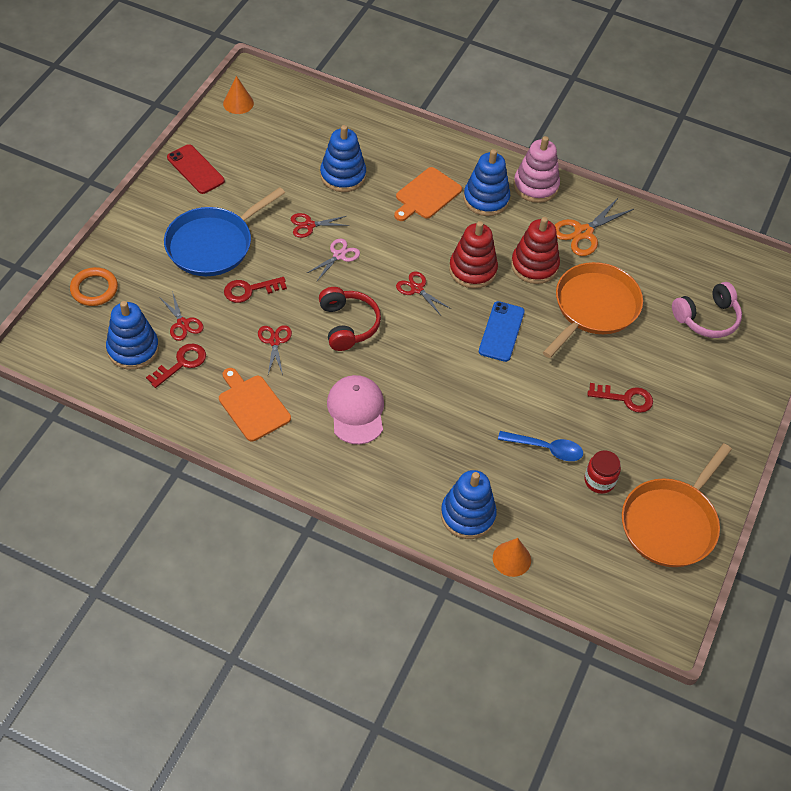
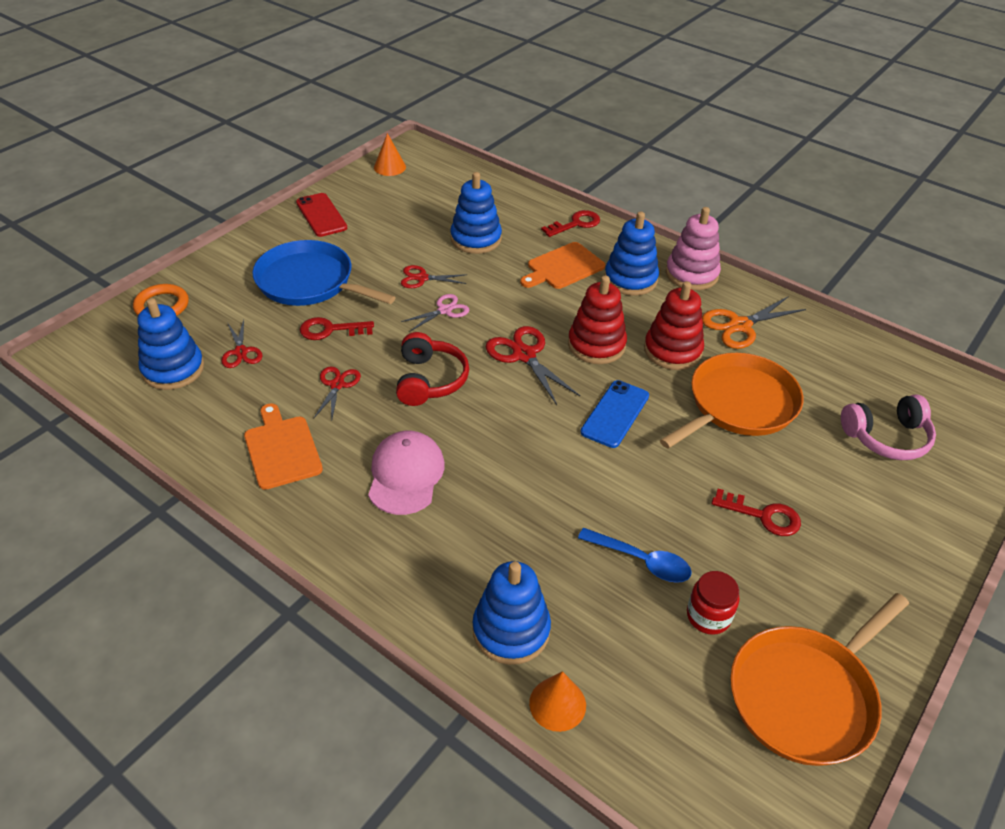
camera: 15 degrees right, 10 degrees down
(181, 363) = (220, 392): red key -> red key (576, 224)
(213, 244) = (309, 282): blue pan -> blue pan turned 60 degrees clockwise
(417, 289) = (524, 355): red scissors -> red scissors, size x1.58

